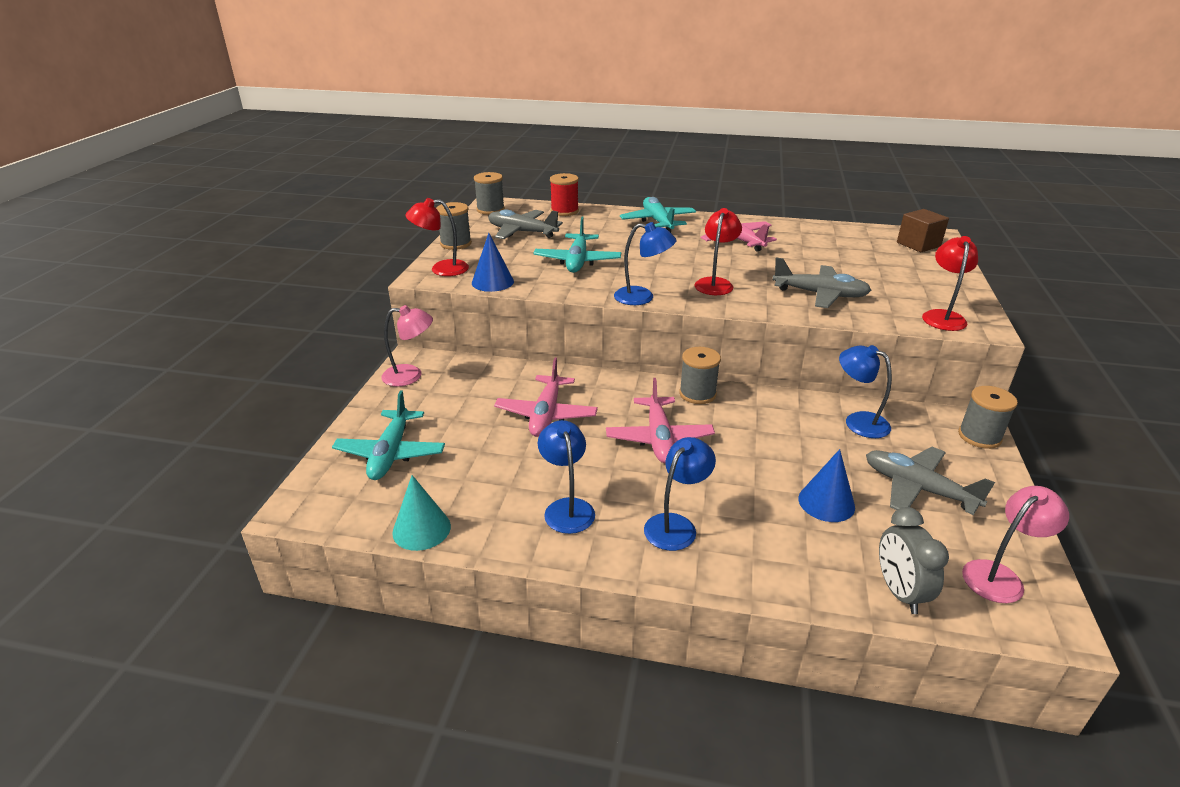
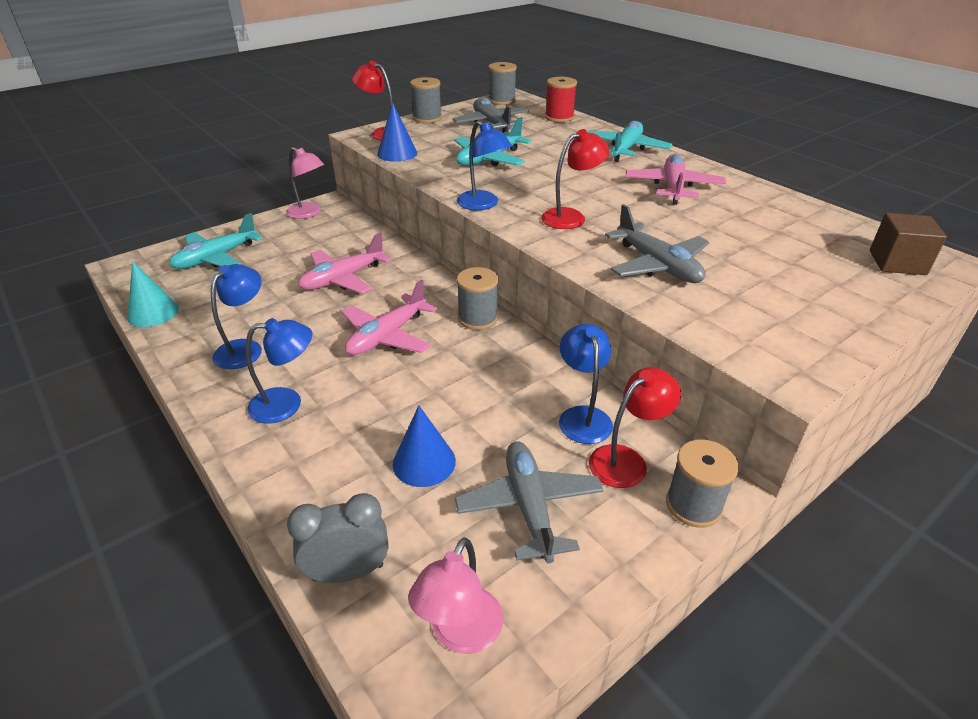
camera: 40 degrees right, 5 degrees up
(899, 592) = (348, 572): grey clock -> grey clock turned 45 degrees clockwise
(942, 316) = (761, 343): red lamp -> red lamp (626, 460)
(999, 576) = (460, 634): pink lamp -> pink lamp turned 105 degrees clockwise

